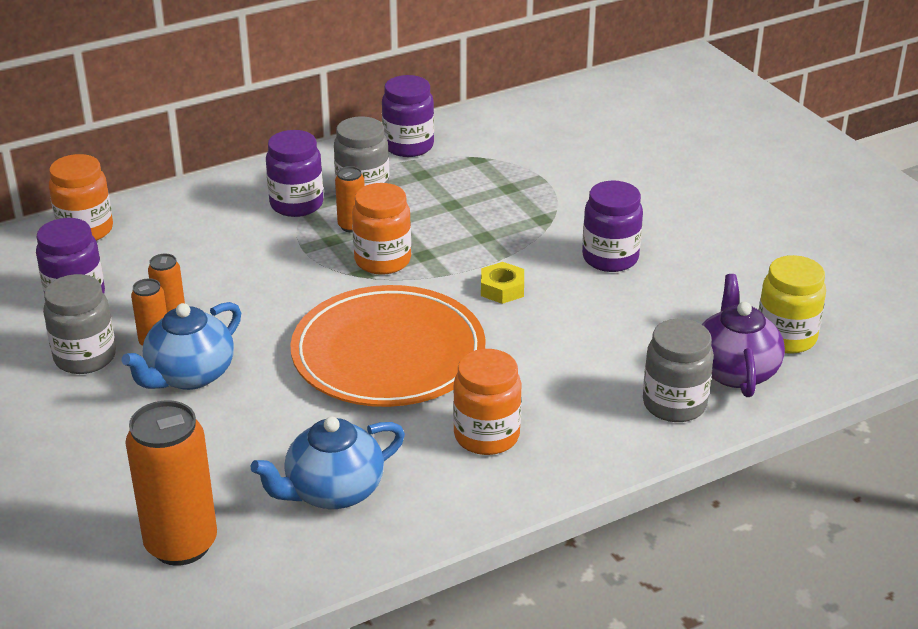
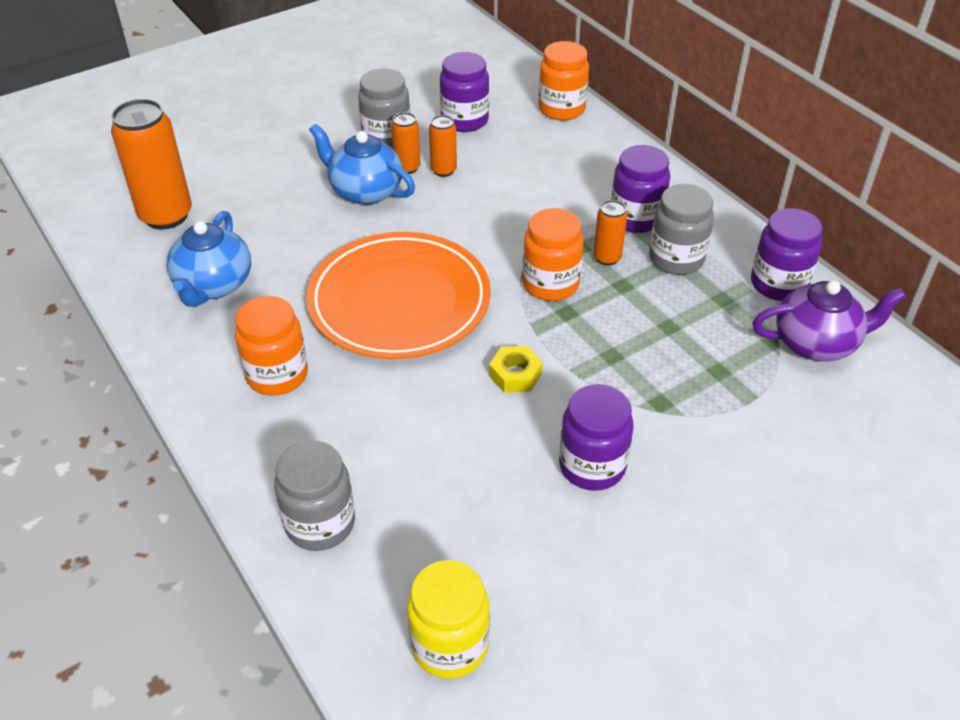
camera: 85 degrees right, 10 degrees up
(333, 491) = (213, 285): blue teapot -> blue teapot turned 135 degrees counterclockwise
(735, 370) = (381, 584): purple teapot -> purple teapot (816, 343)

